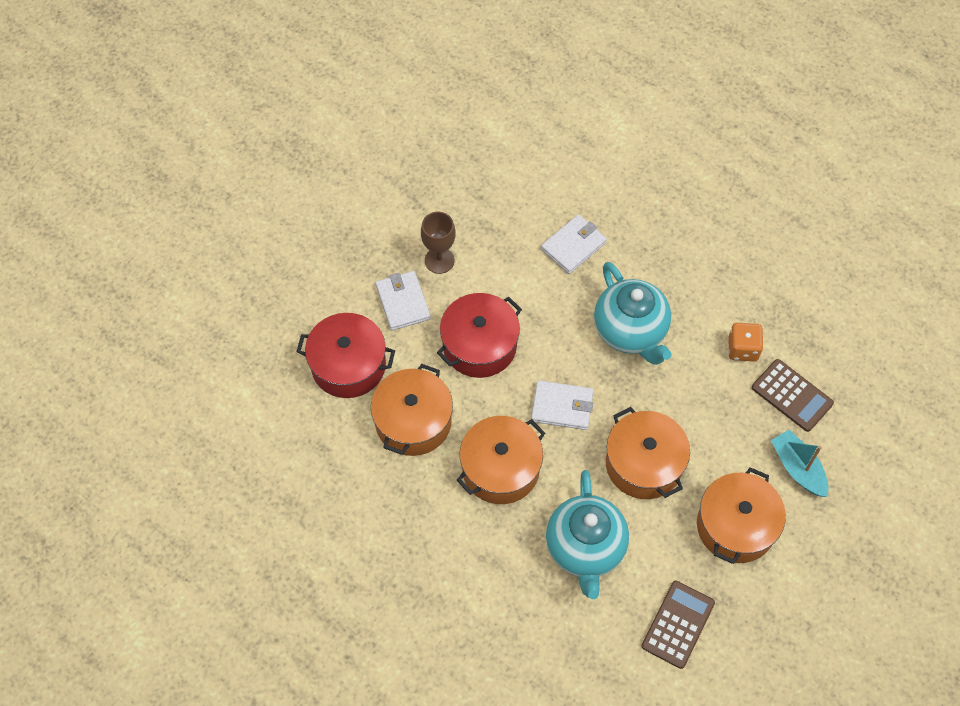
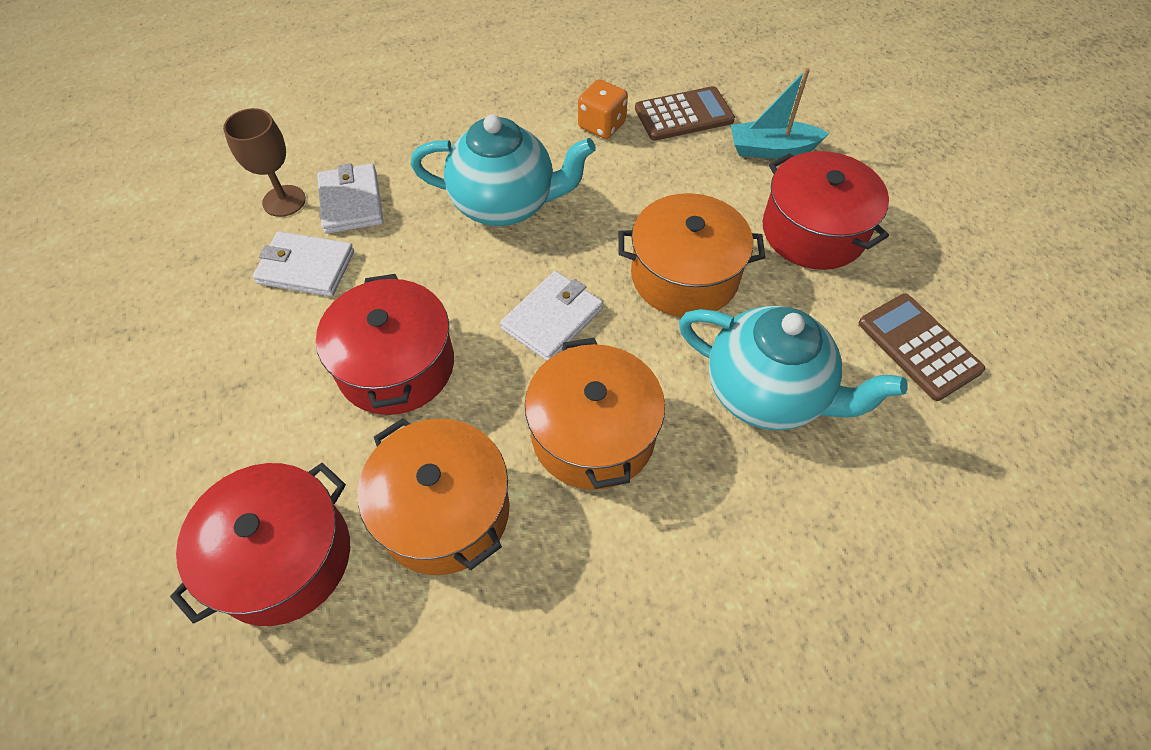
camera: 60 degrees left, 5 degrees down
(403, 302) = (252, 425): white wallet -> white wallet (306, 267)
(439, 260) = (235, 348): brown goblet -> brown goblet (284, 201)
(736, 526) = (813, 231): orange pot -> red pot

